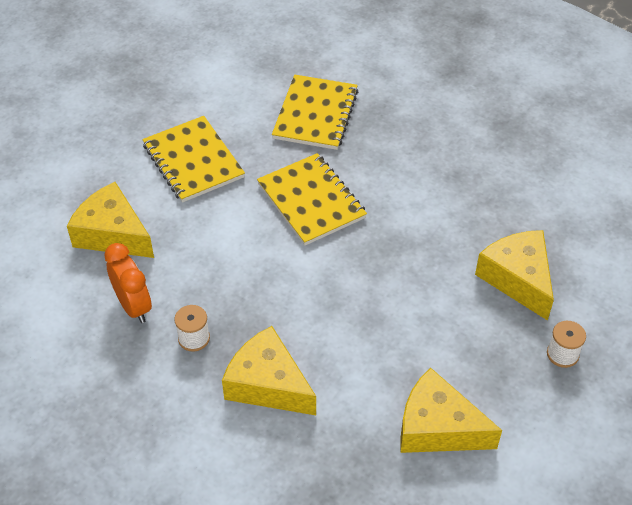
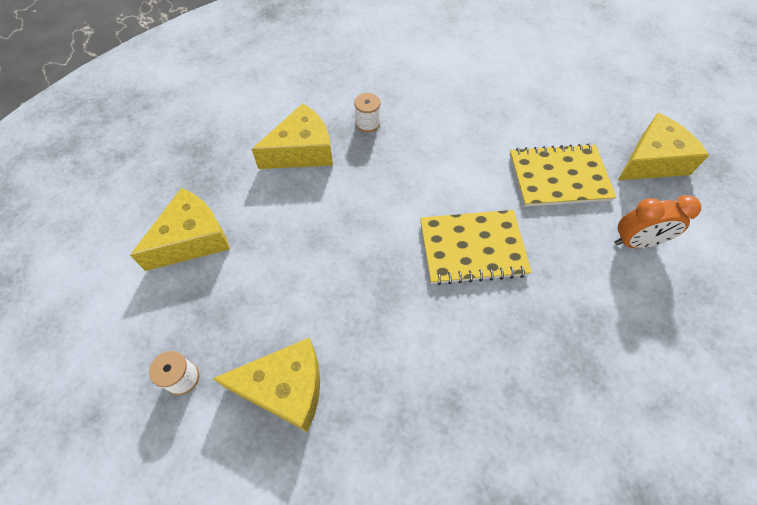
camera: 115 degrees right, 10 degrees up
(113, 234) = (493, 106): yellow cheese -> yellow cheese (652, 161)
(133, 306) = (415, 100): orange clock -> orange clock (636, 242)
(315, 114) = (597, 301): yellow notebook -> none

